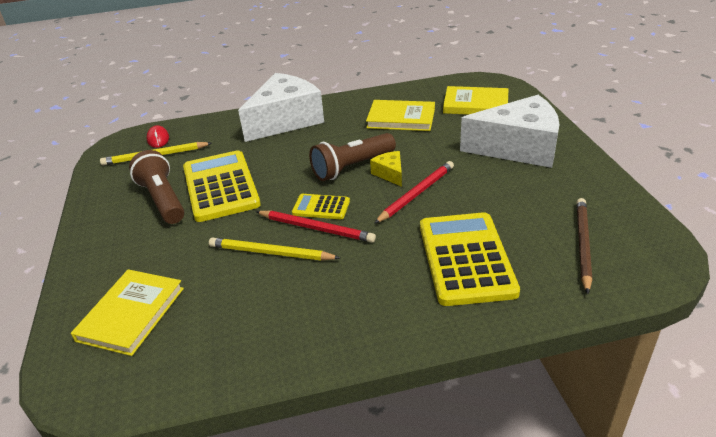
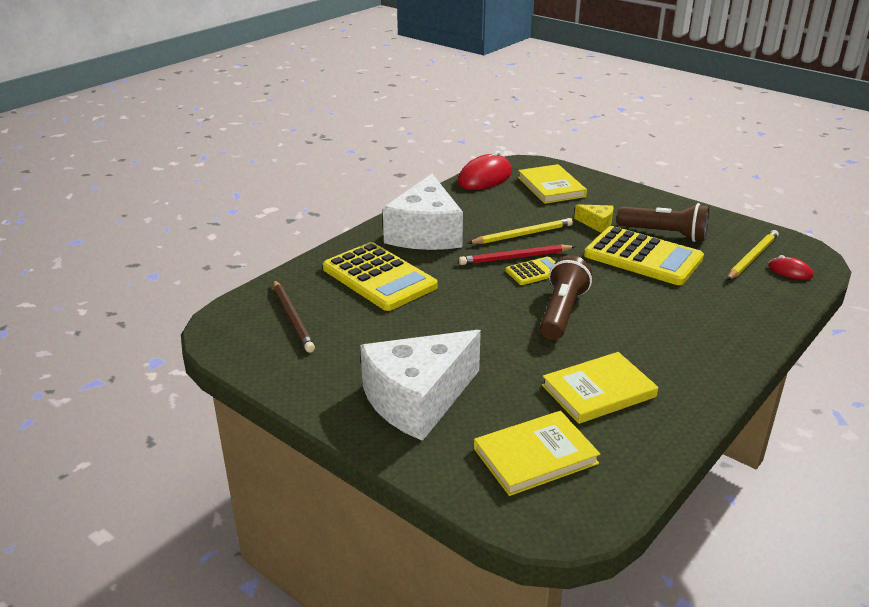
camera: 140 degrees right, 5 degrees down
(165, 380) = (485, 178): none -> red mouse
(285, 120) = (718, 337): white cheese -> white cheese (425, 233)
(390, 174) = (518, 319): yellow cheese -> yellow cheese (596, 224)
(416, 194) = (470, 310): red pencil -> none

